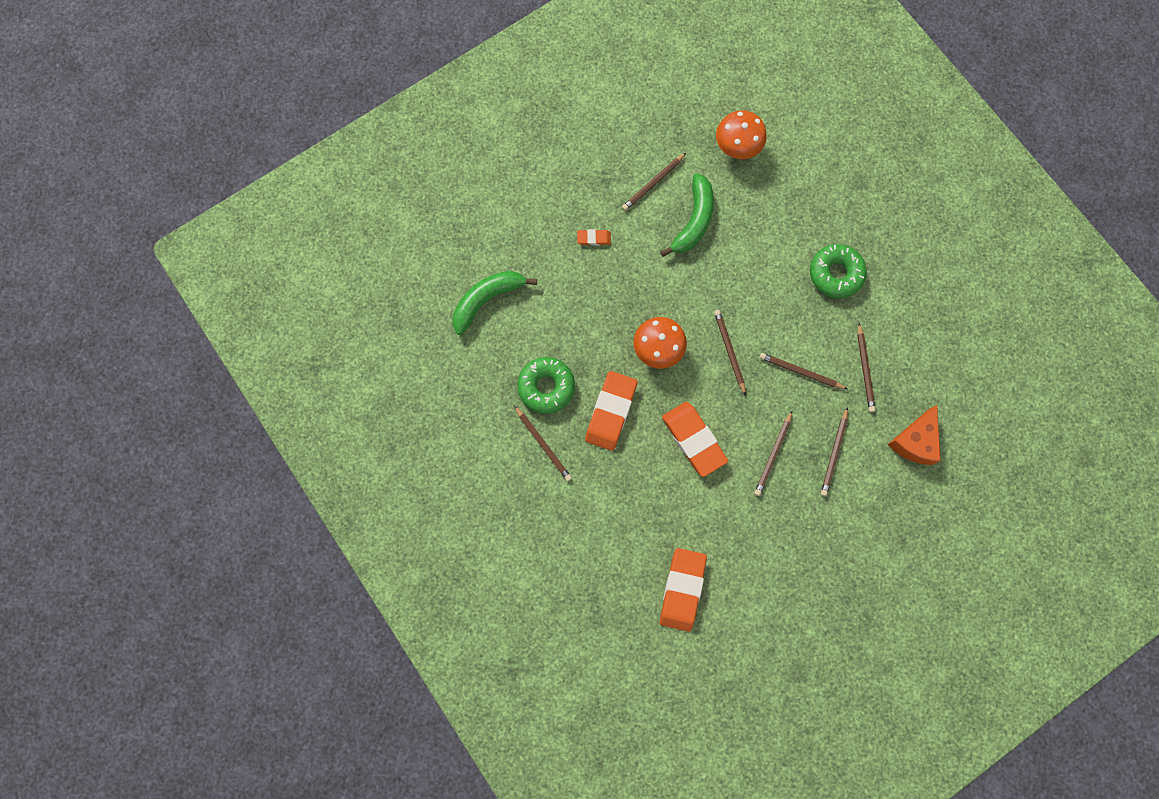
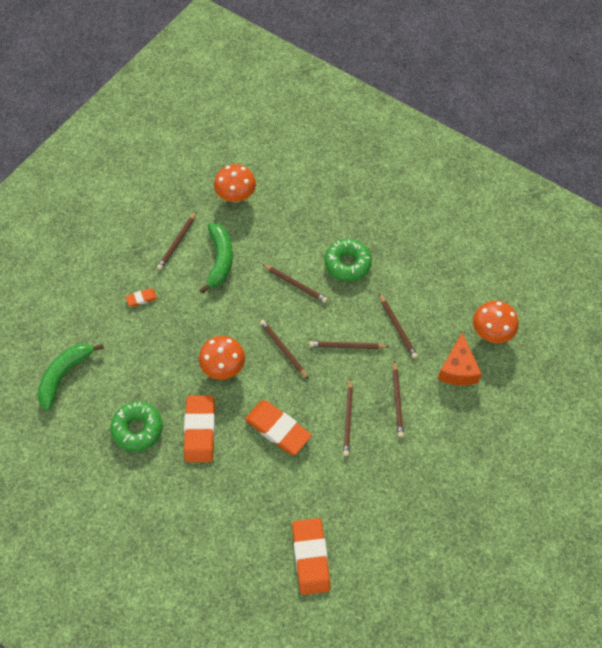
camera: 20 degrees left, 15 degrees down
(543, 444) = (149, 477): brown pencil -> brown pencil (295, 284)
(969, 412) = (491, 332): none -> orange mushroom

